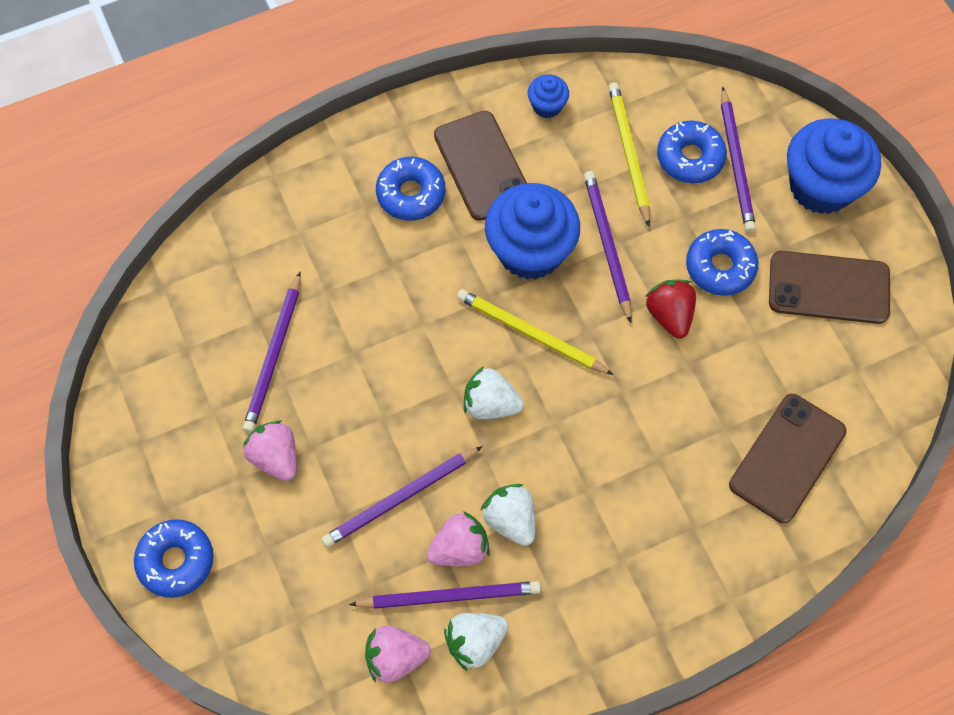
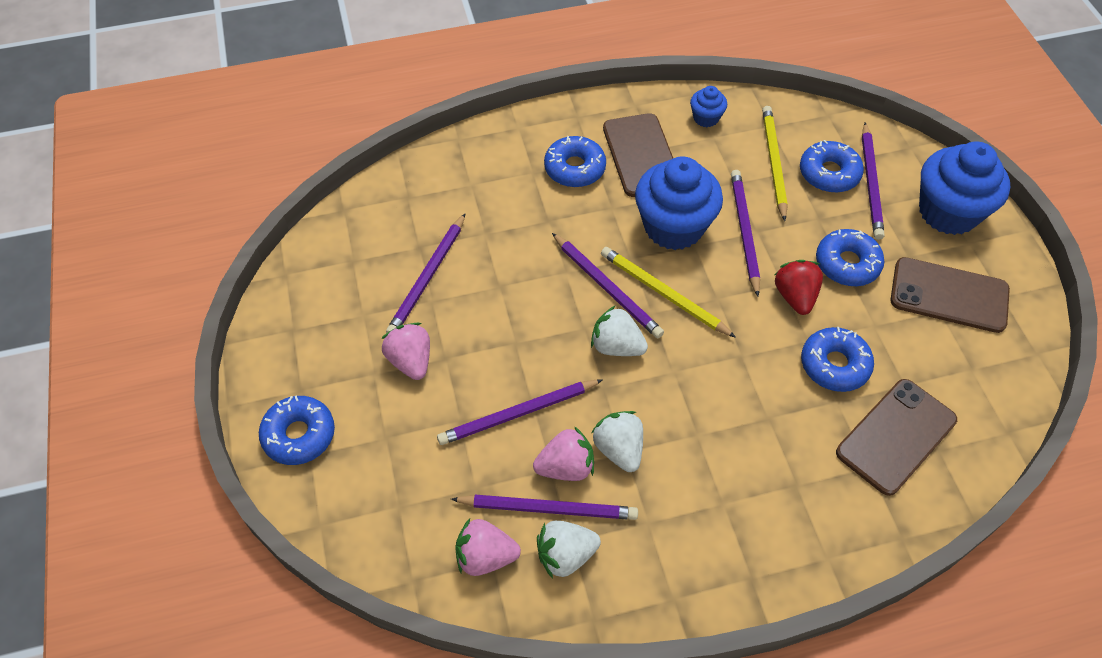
camera: 10 degrees right, 10 degrees down
(470, 336) = (607, 287): none -> purple pencil
(718, 388) = (834, 365): none -> blue donut

